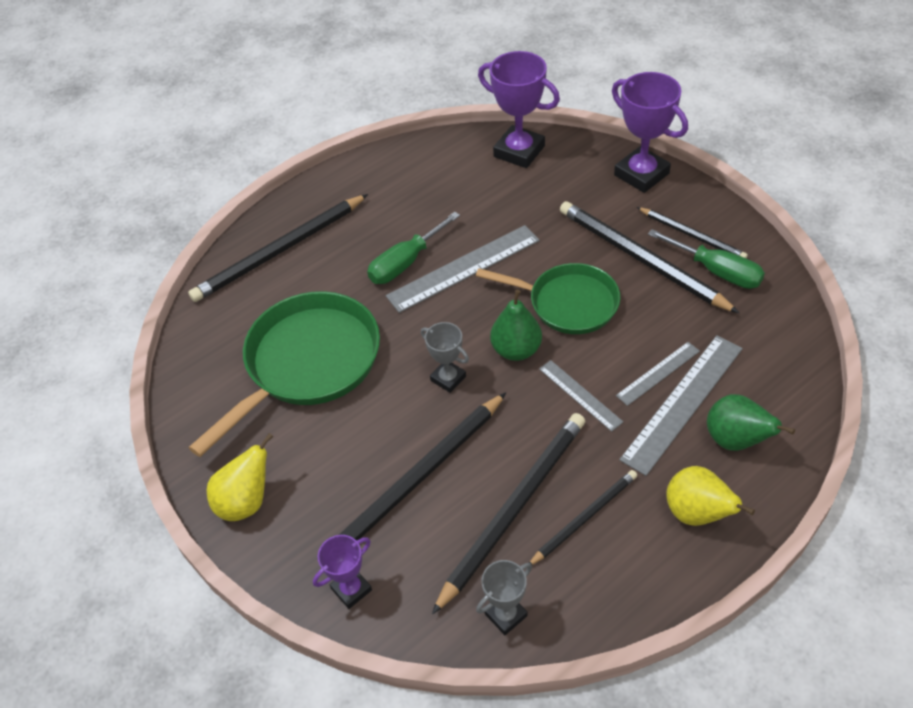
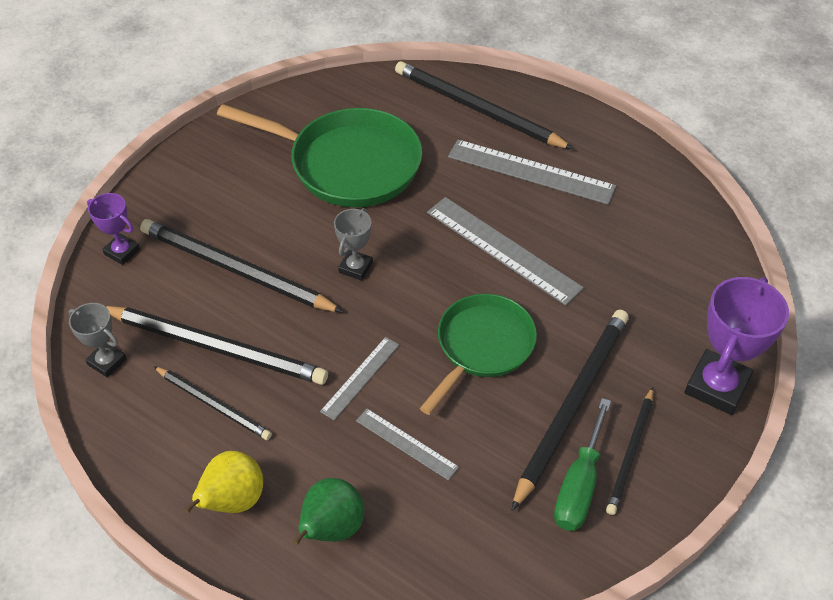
camera: 70 degrees right, 0 degrees up
(246, 502) = (196, 165): yellow pear -> none
(405, 263) = (494, 202): green screwdriver -> none
(516, 350) = (405, 314): green pear -> none
(519, 151) = (702, 261): purple trophy -> none
(568, 303) = (482, 347): green pan -> green pan turned 150 degrees counterclockwise
(683, 403) = (371, 472): grey ruler -> grey ruler (530, 172)

